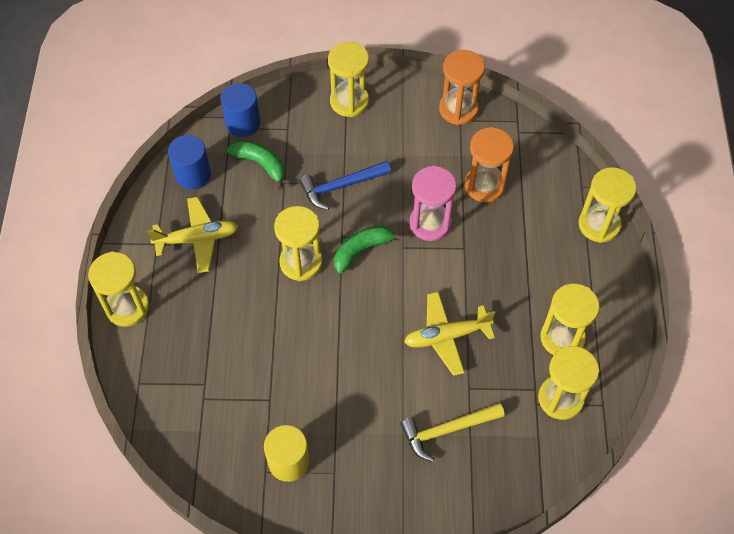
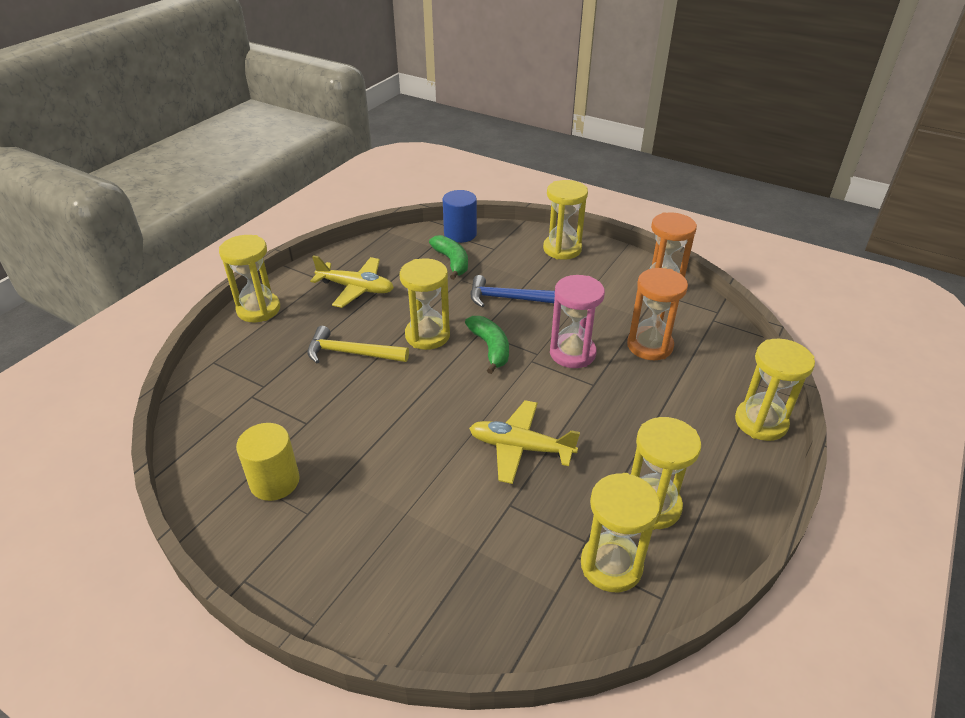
camera: 30 degrees right, 20 degrees down
(193, 175) = (391, 250): blue cylinder -> none
(362, 250) = (490, 348): green banana -> green banana turned 75 degrees clockwise
(447, 430) = (455, 532): yellow hammer -> yellow hammer (351, 353)

